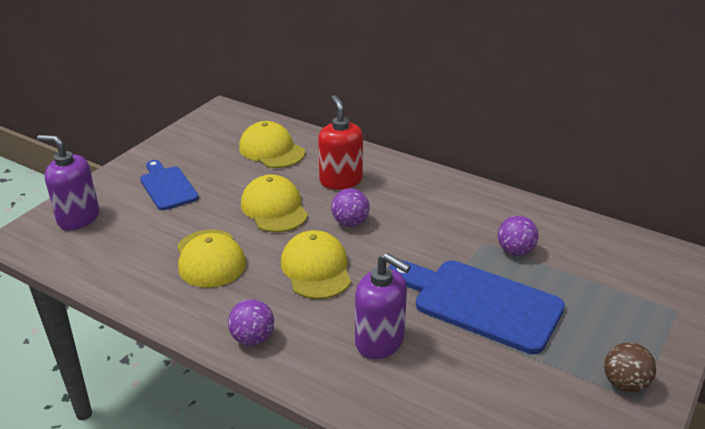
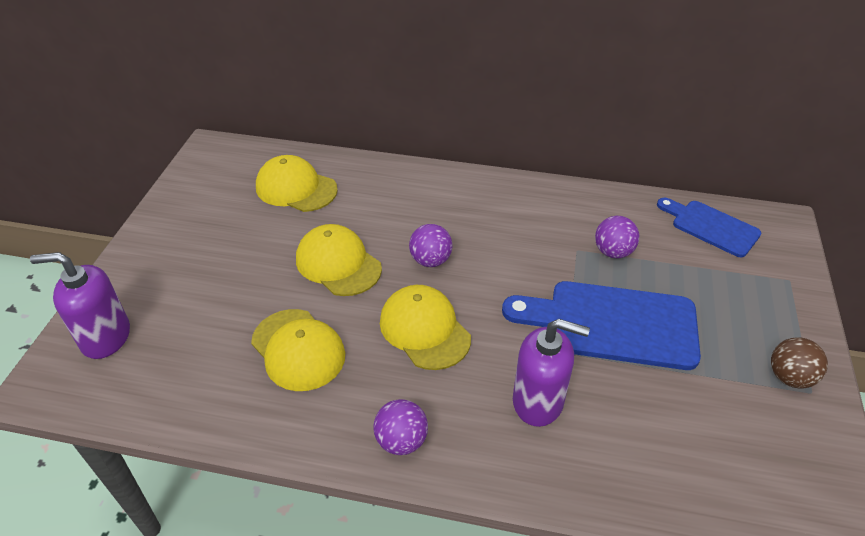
camera: 20 degrees left, 10 degrees up
(167, 186) = (197, 265): blue cutting board -> blue cutting board (711, 227)
(341, 180) = (393, 210): red soap dispenser -> none

